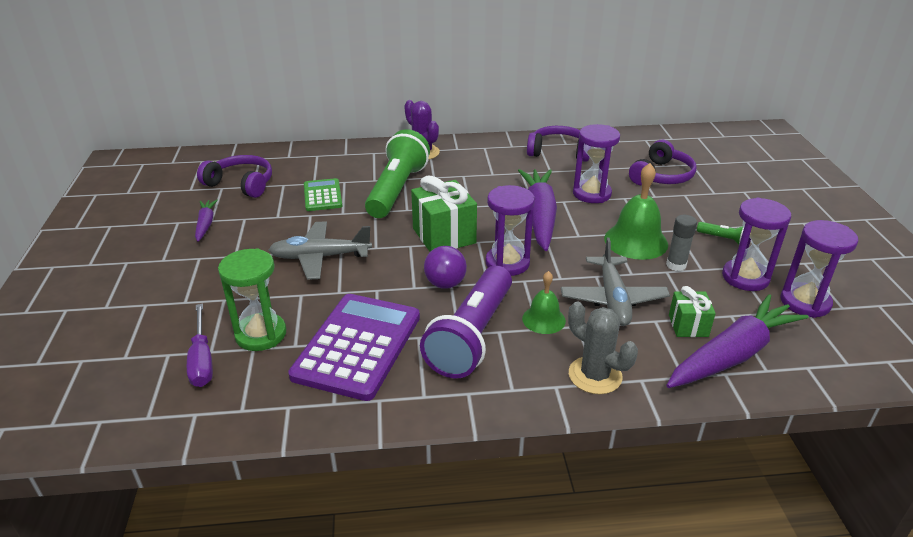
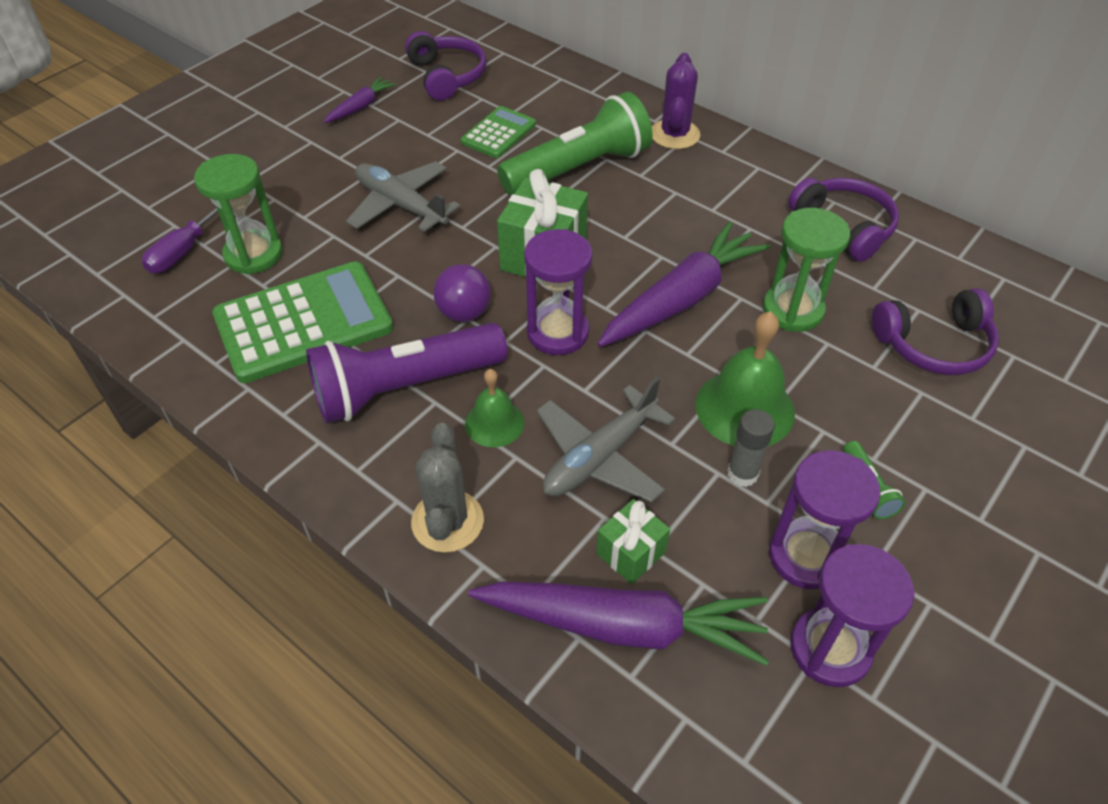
camera: 45 degrees right, 15 degrees up
(357, 346) = (303, 322): purple calculator -> green calculator
(591, 194) = (792, 310): purple hourglass -> green hourglass

